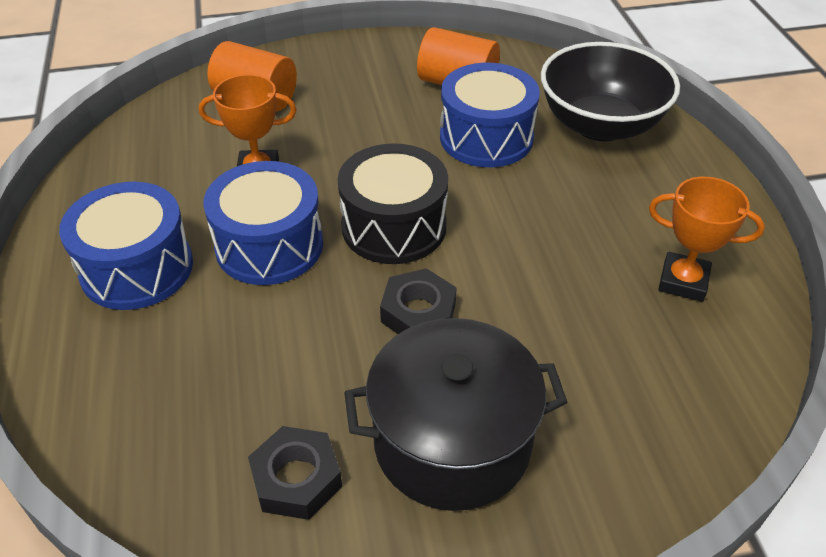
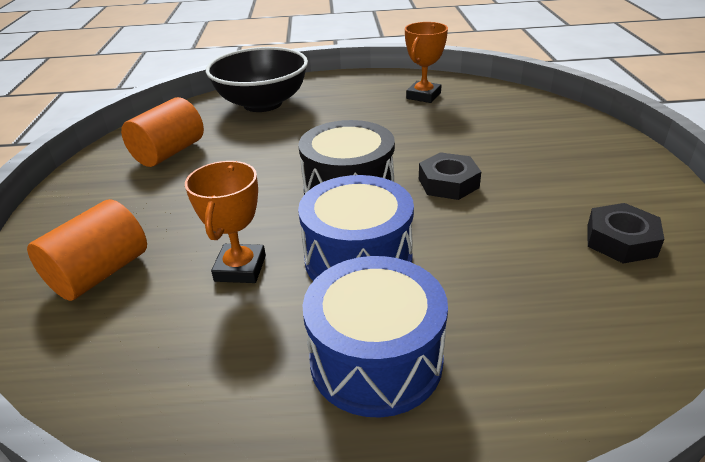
camera: 80 degrees left, 10 degrees down
(452, 442) = (566, 176): black pot -> none
(486, 137) = (253, 145): blue drum -> none

